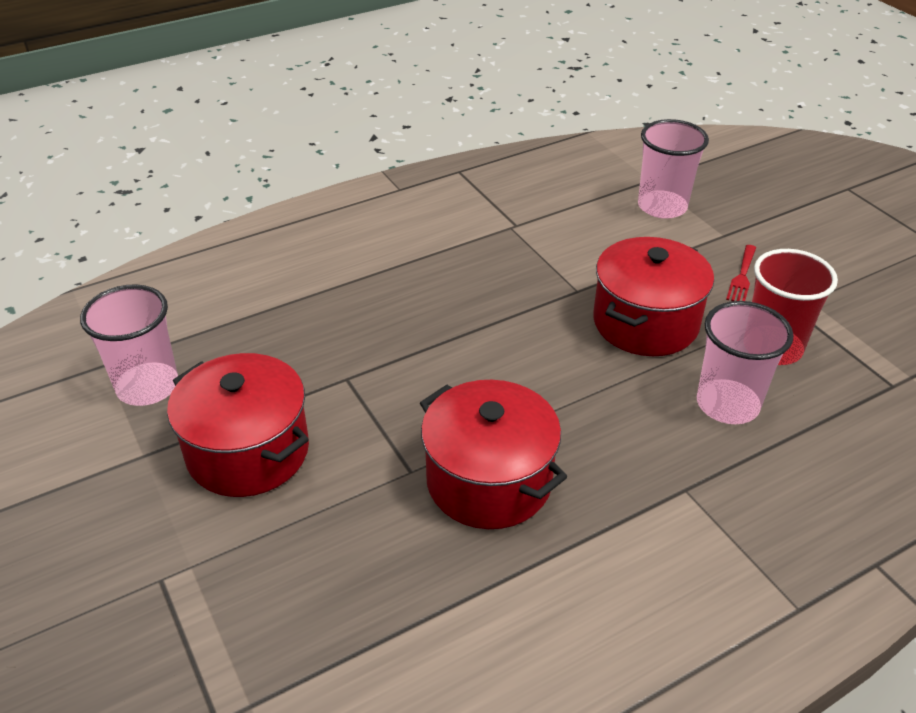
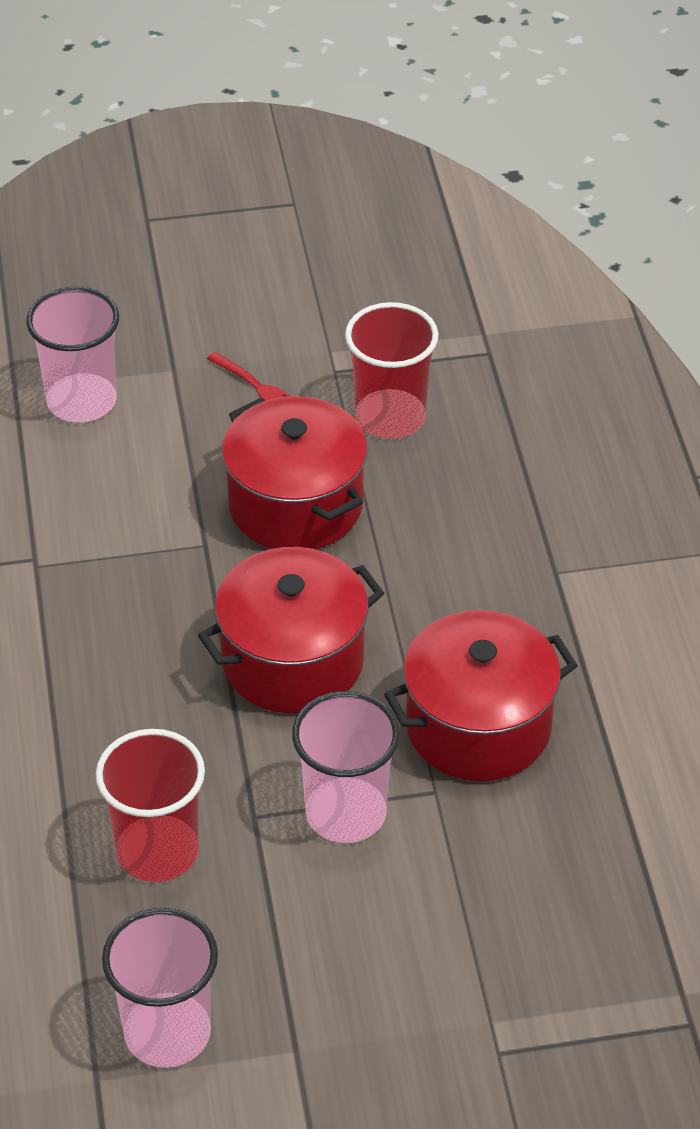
camera: 70 degrees left, 5 degrees up
(248, 451) = (337, 940): red pot -> red pot (293, 661)
(298, 341) = (157, 851): none -> red cup
(727, 404) = (456, 490): pink cup -> pink cup (346, 813)

